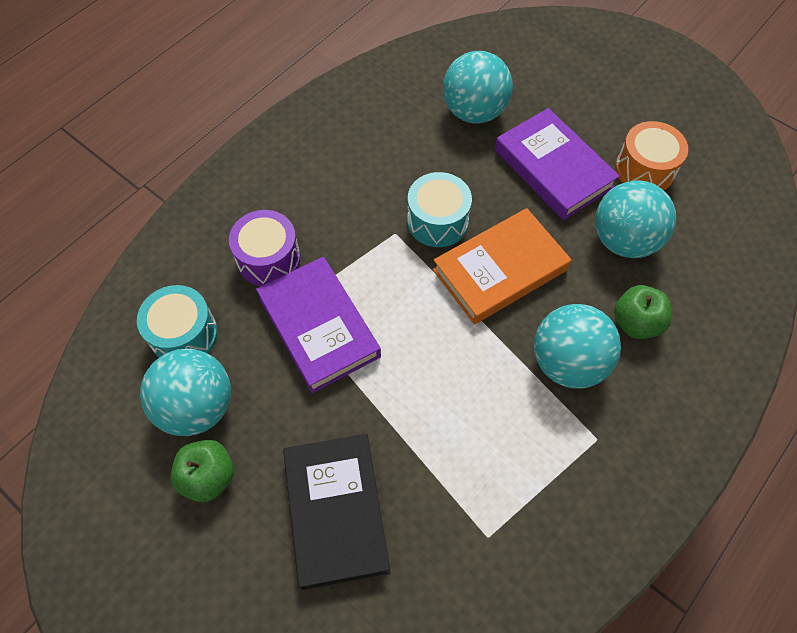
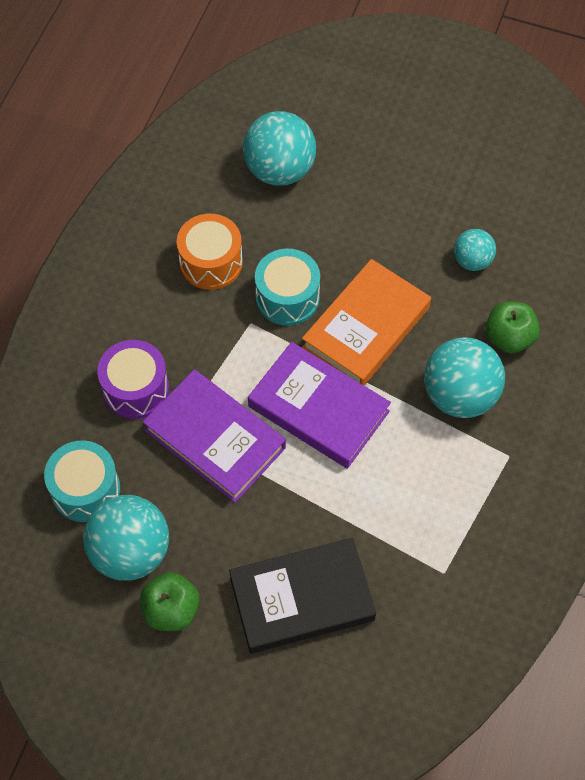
camera: 20 degrees left, 0 degrees up
(336, 511) = (302, 598): black book -> black book turned 75 degrees counterclockwise
(553, 168) = (380, 208): purple book -> purple book (318, 409)
(624, 240) = (472, 261): turquoise ball -> turquoise ball, size x0.56
(644, 169) = (468, 182): orange drum -> orange drum (211, 262)

